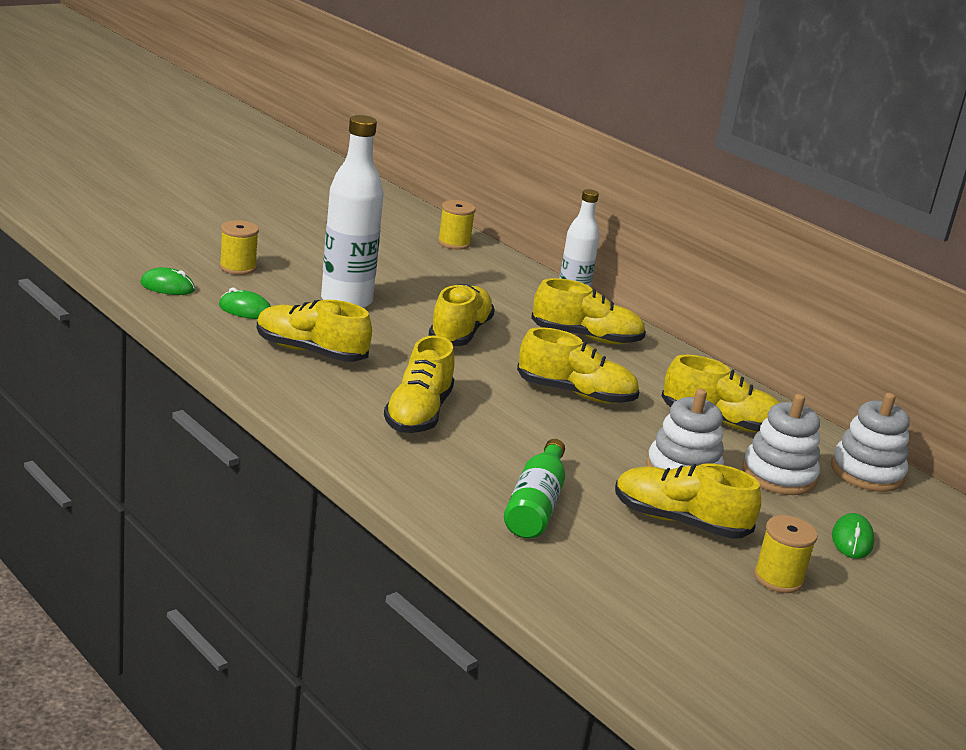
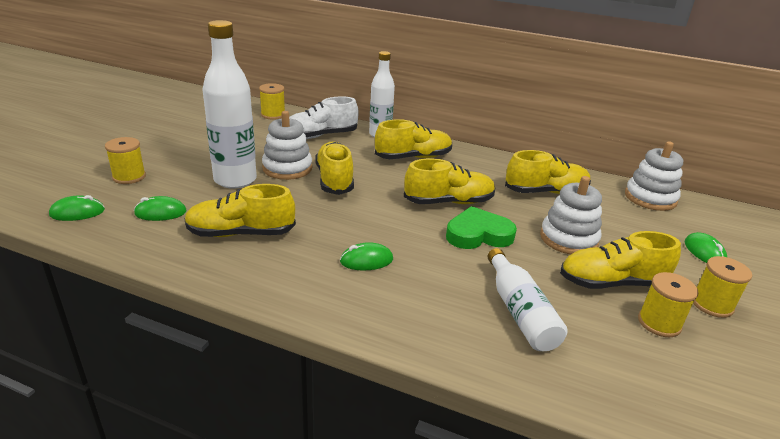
camera: 25 degrees left, 5 degrees up
(418, 414) = (366, 260): yellow shoe -> green mouse
(490, 282) = (320, 136): none -> white shoe
(536, 505) = (520, 312): green bottle -> white bottle
(573, 433) = (478, 234): none -> green heart
(685, 567) = (659, 323): none -> yellow spool
(778, 475) = (616, 219): white stacking toy -> white stacking toy (287, 168)

